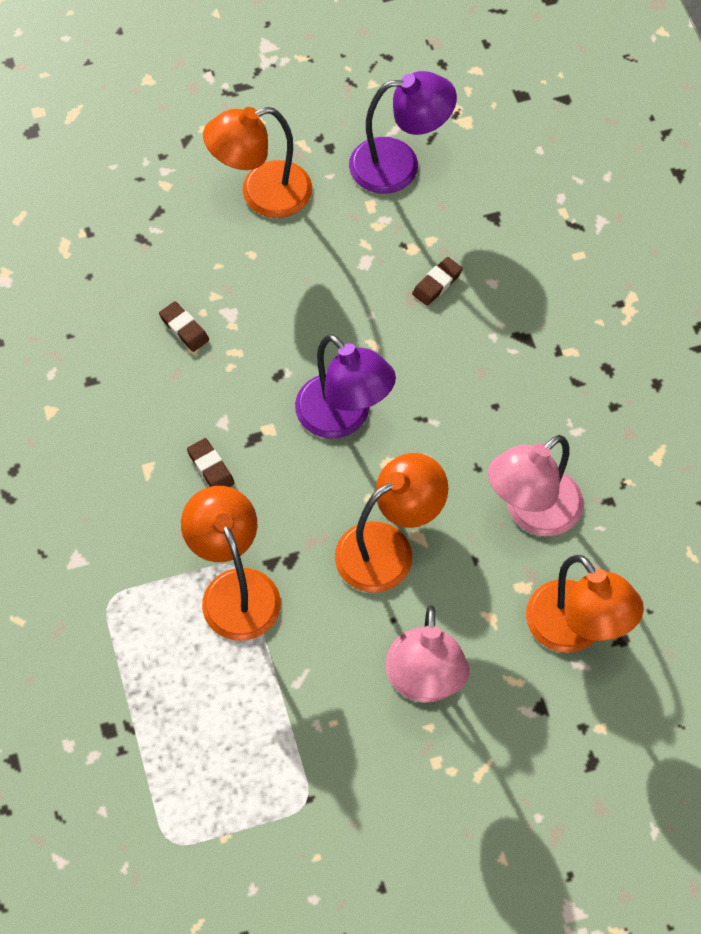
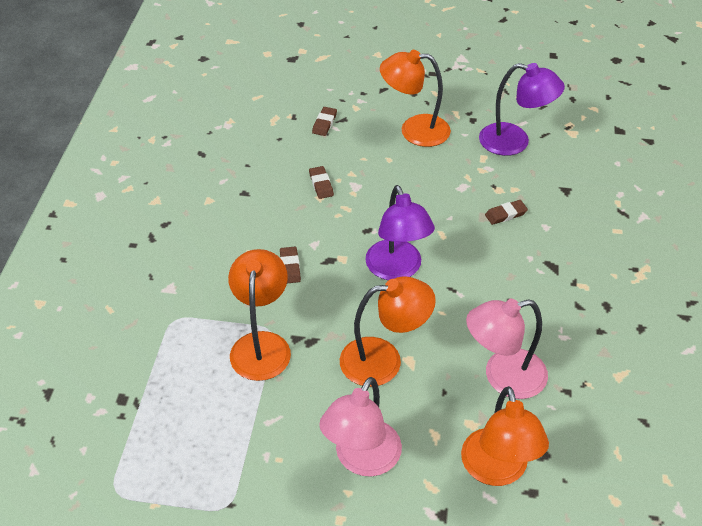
camera: 25 degrees right, 15 degrees down
(137, 228) = (324, 123): none -> brown eraser

